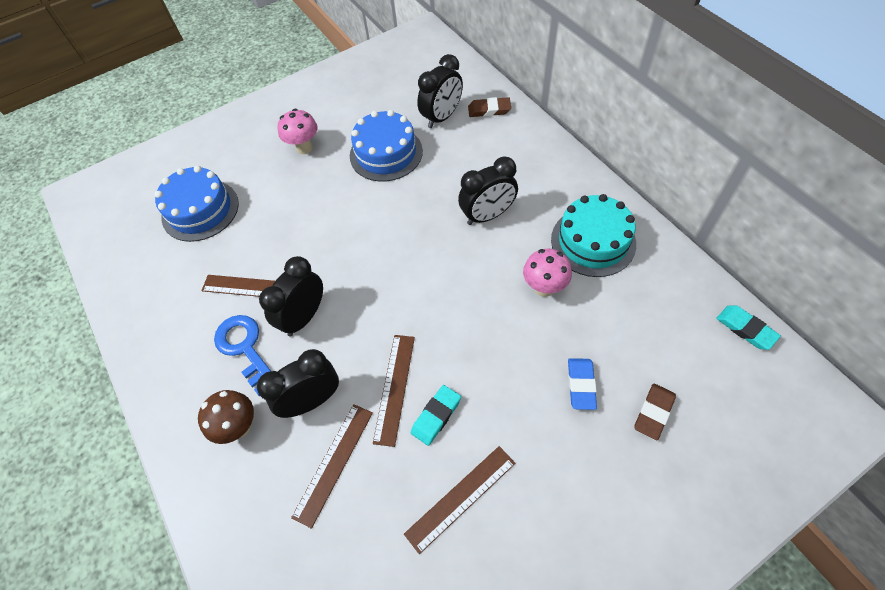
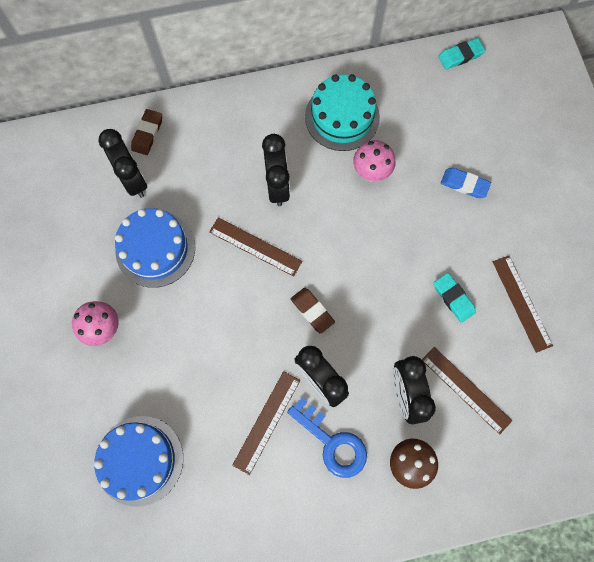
camera: 75 degrees left, 15 degrees up
(245, 348) = (332, 442): blue key -> blue key turned 120 degrees counterclockwise
(394, 388) = (418, 322): brown ruler -> brown ruler (255, 246)
(653, 412) = (501, 147): brown eraser -> brown eraser (312, 311)

